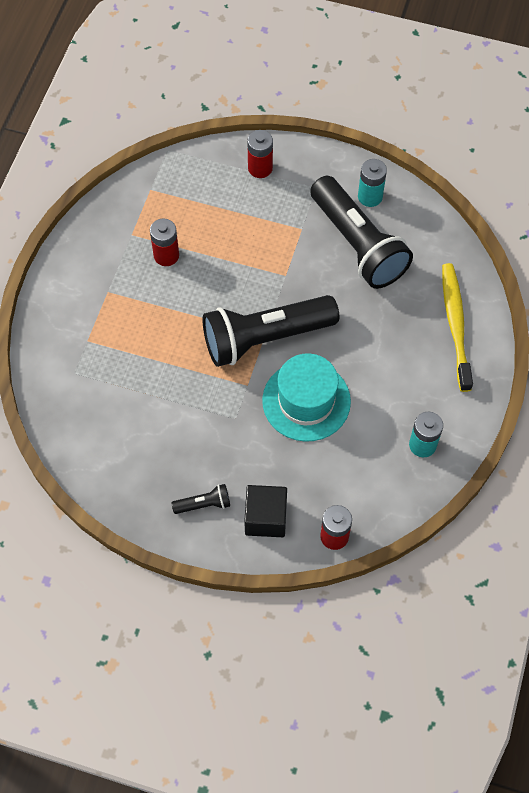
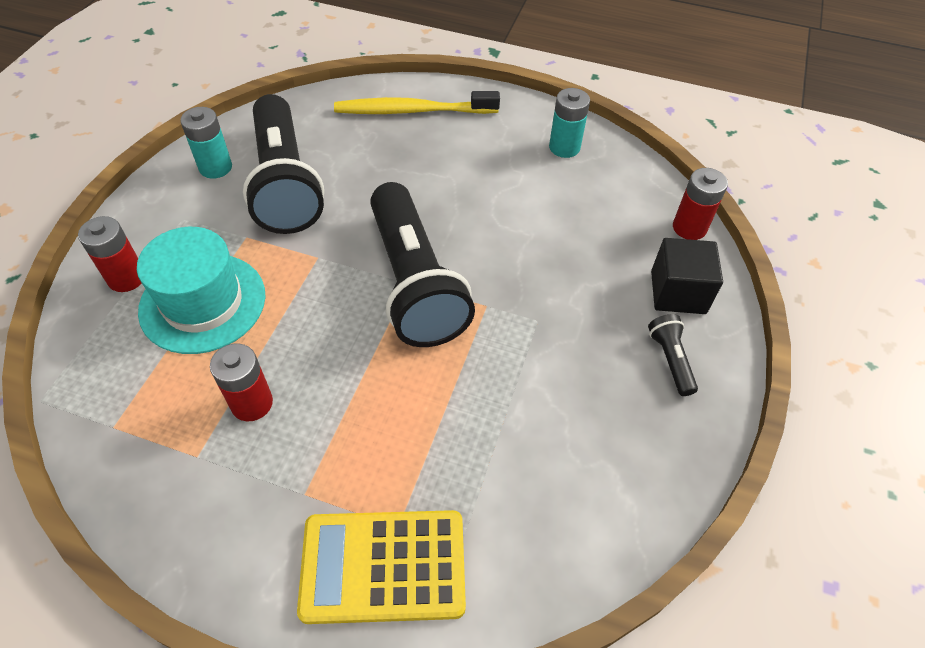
camera: 90 degrees left, 10 degrees down
(65, 335) = (383, 566): none -> yellow calculator
(306, 401) = (510, 244): turquoise hat -> turquoise hat (203, 302)
(358, 244) = (285, 183): black flashlight -> black flashlight turned 105 degrees clockwise

